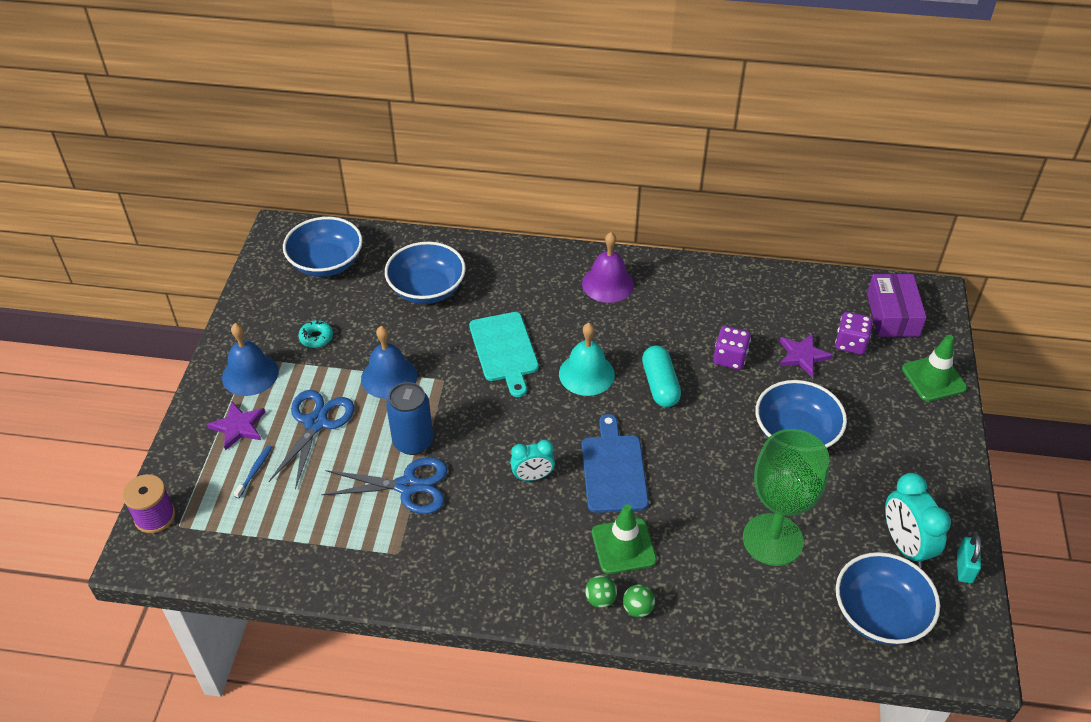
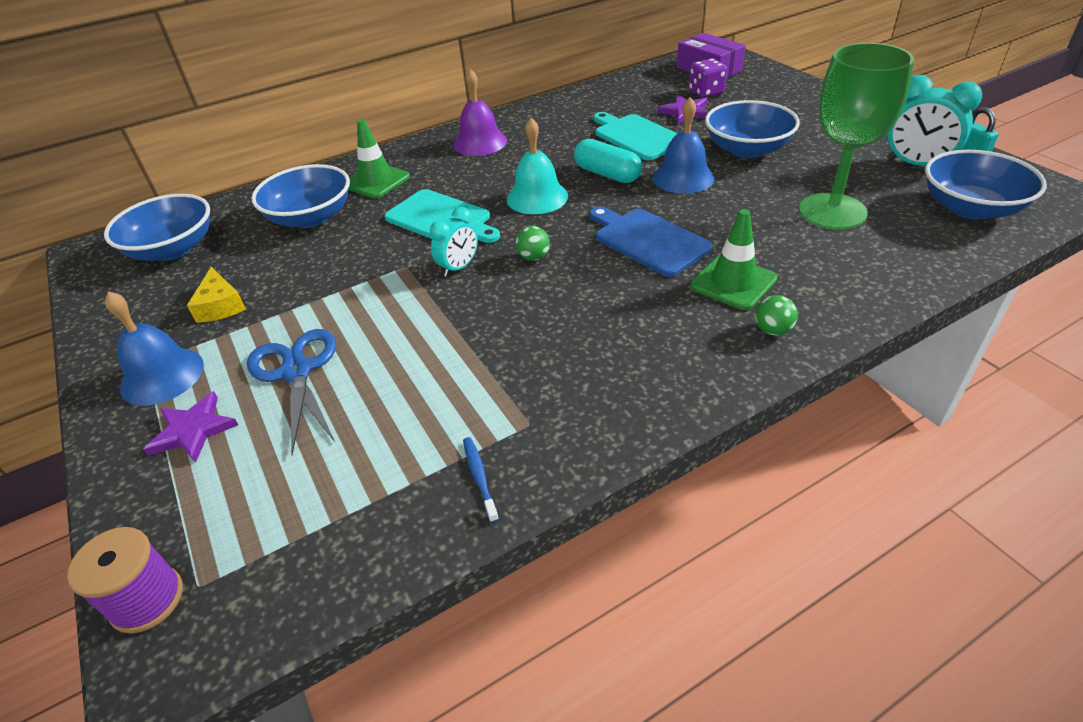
camera: 35 degrees left, 5 degrees down
(255, 471) = (260, 458): blue toothbrush -> blue toothbrush (479, 477)
(316, 337) = (220, 306): turquoise donut -> yellow cheese
(389, 377) = (343, 293): blue bell -> blue bell (683, 177)
(408, 486) = (469, 362): blue scissors -> none
(413, 442) = (430, 325): blue can -> none
(532, 476) = (585, 284): turquoise clock -> turquoise clock (459, 267)
(637, 609) = (812, 316): green ball -> green ball (533, 257)
(730, 358) = (636, 136): purple dice -> turquoise cutting board
(933, 378) = (784, 83): green traffic cone -> green traffic cone (376, 181)

